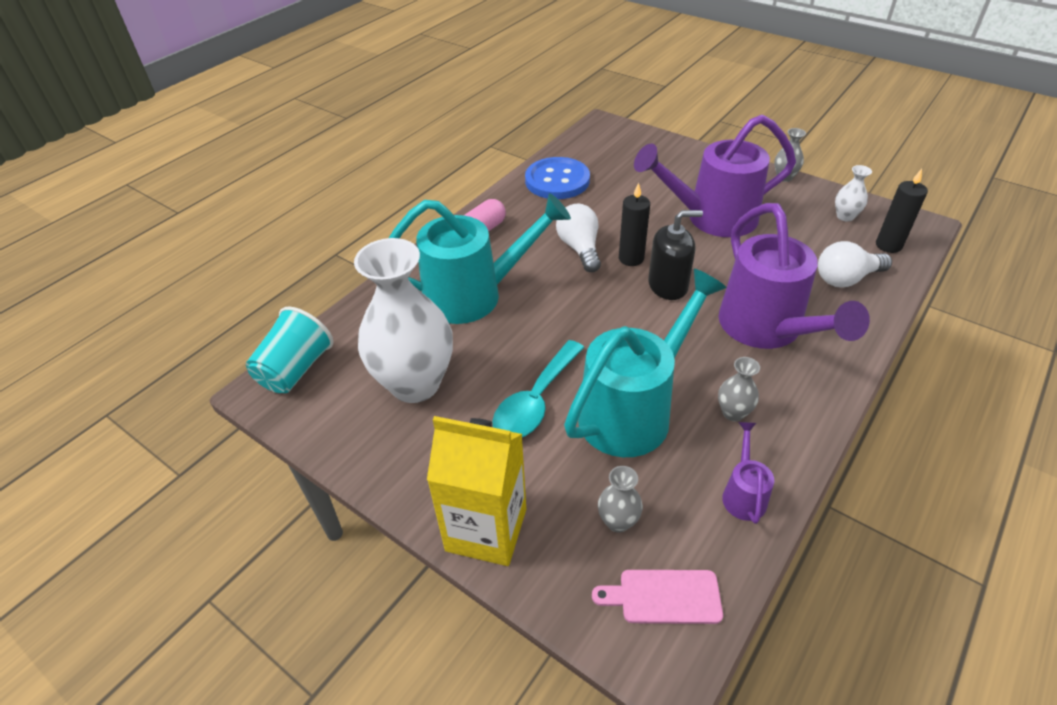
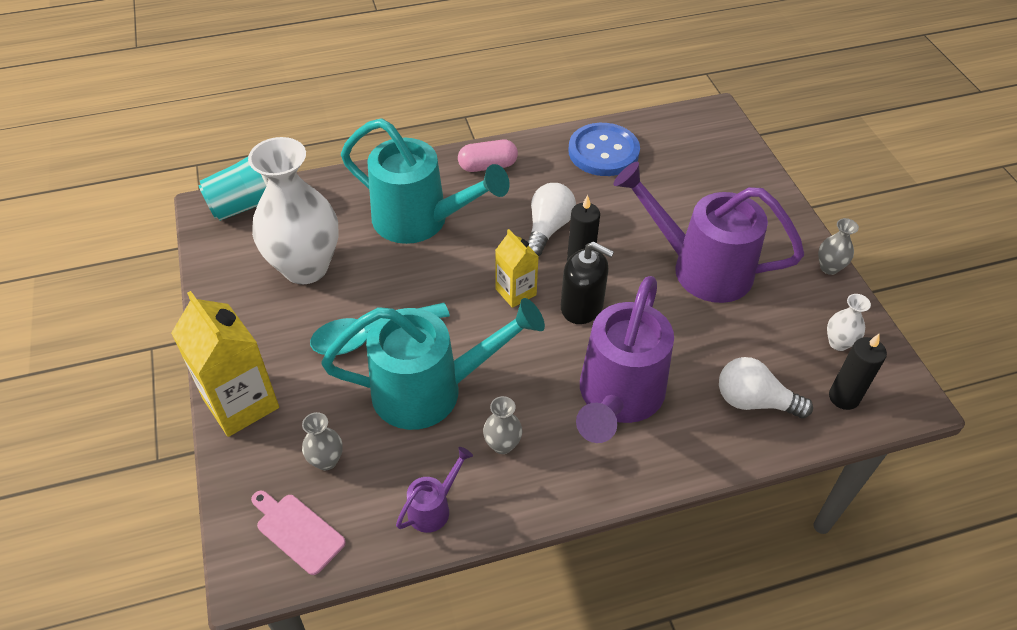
camera: 35 degrees right, 5 degrees up
(610, 303) = (516, 292): none -> yellow carton

